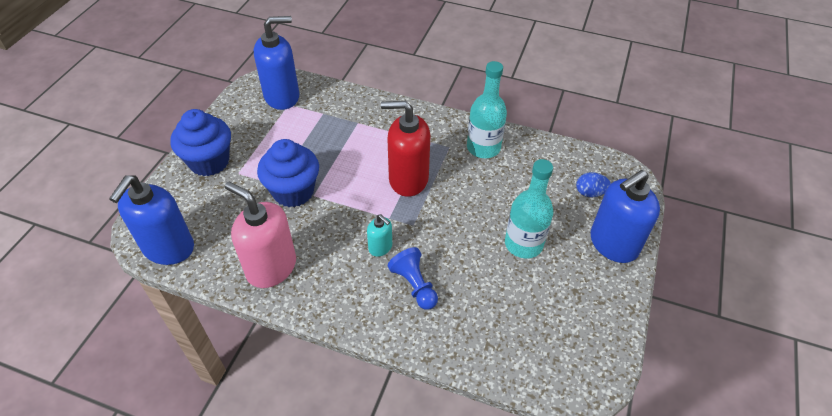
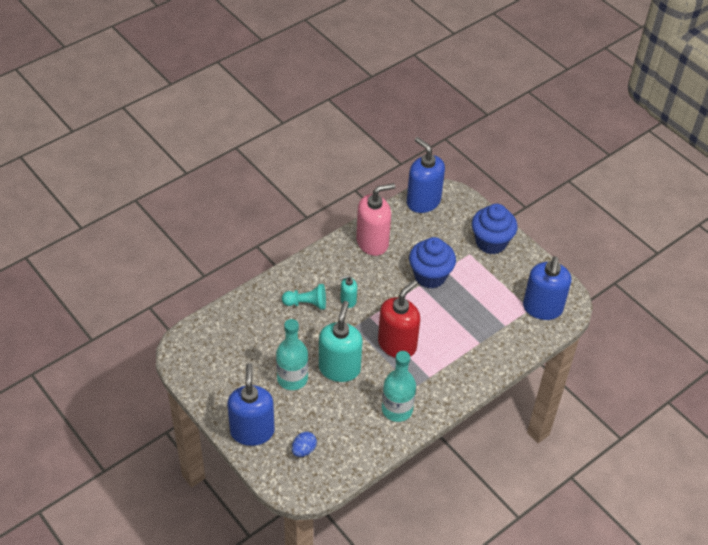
camera: 120 degrees right, 0 degrees up
(414, 285) = (306, 303): blue pawn -> turquoise pawn
(476, 211) = (339, 368): none -> turquoise soap dispenser

